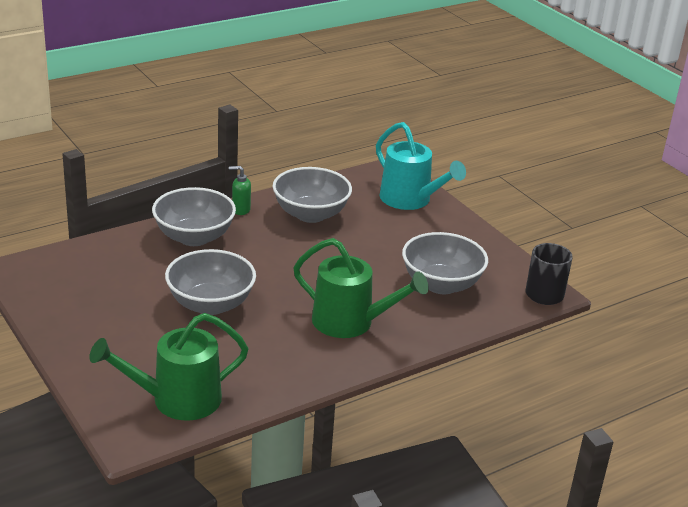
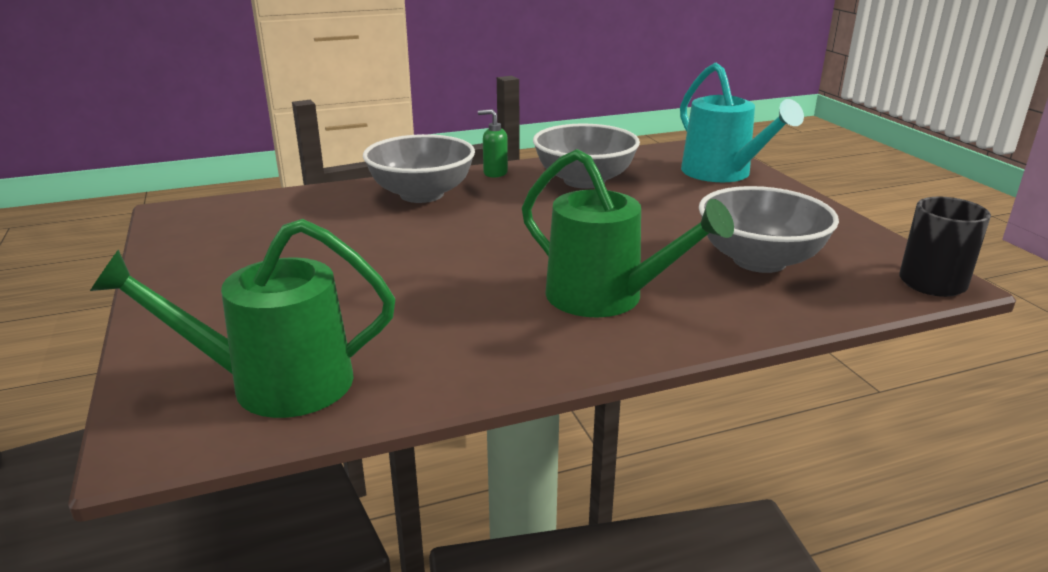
camera: 15 degrees right, 5 degrees down
(210, 304) = (403, 263): grey bowl -> none

